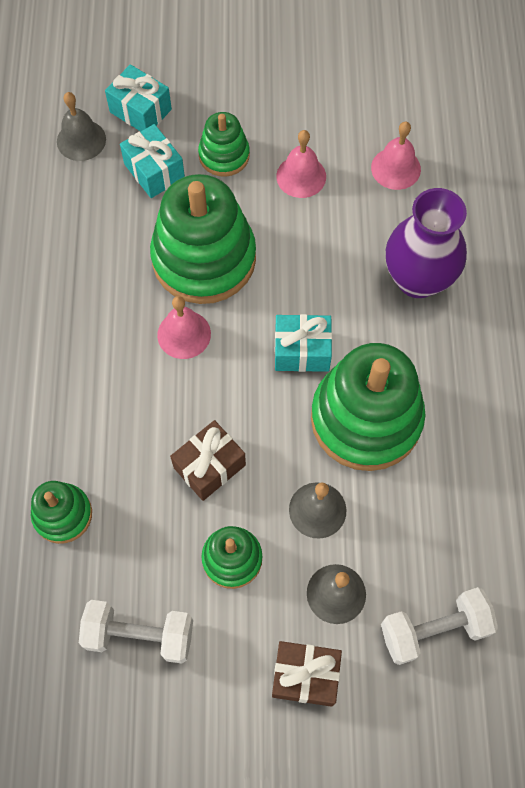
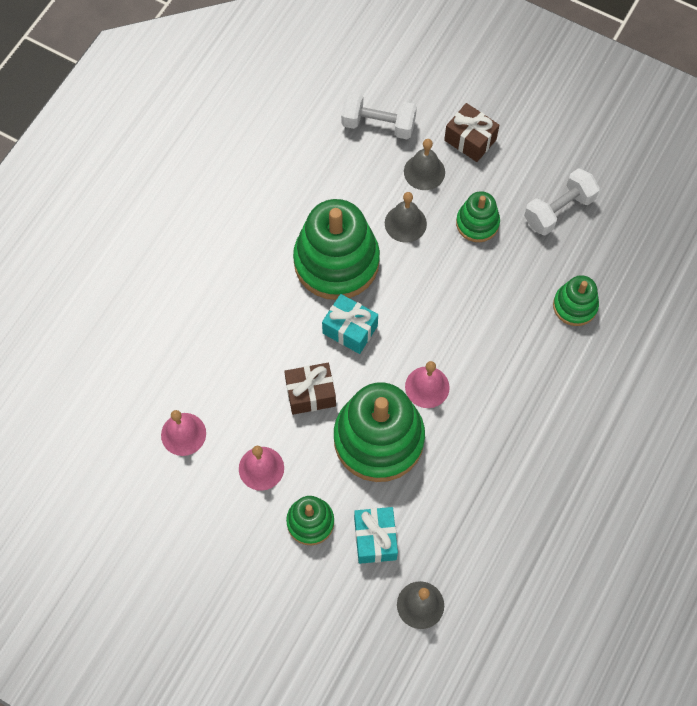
camera: 150 degrees left, 0 degrees up
(139, 635) = (558, 210): white dumbbell -> white dumbbell turned 75 degrees counterclockwise
(140, 111) = (354, 607): turquoise gift -> none
(209, 466) = (460, 286): brown gift -> brown gift (310, 394)
(417, 279) = (232, 337): purple vase -> none

